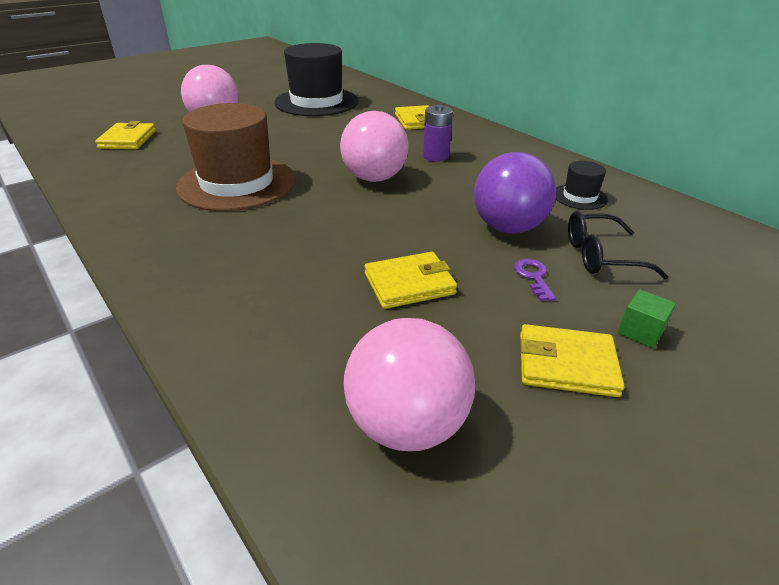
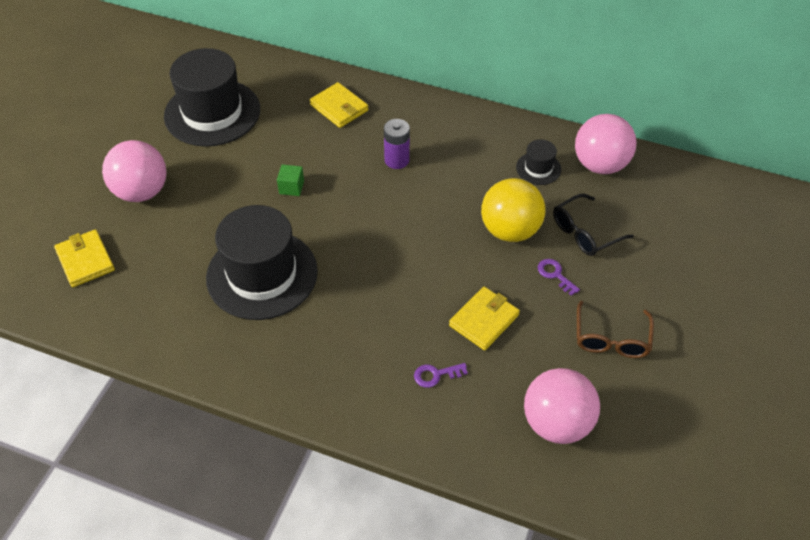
camera: 30 degrees left, 15 degrees up
(237, 183) = (262, 274): brown hat -> black hat
(305, 308) = (436, 375): none -> purple key
(374, 178) = (370, 214): pink ball -> pink ball (600, 165)
(508, 227) = (510, 230): purple ball -> yellow ball
(566, 364) = (611, 339): yellow wallet -> brown glasses
(640, 331) = (637, 293): green cube -> green cube (291, 187)

